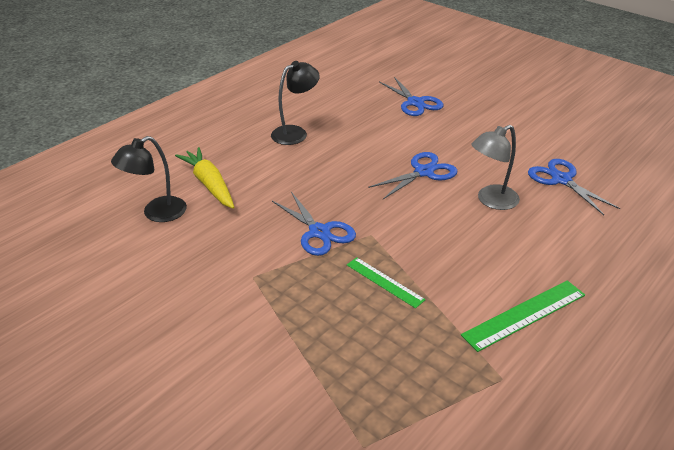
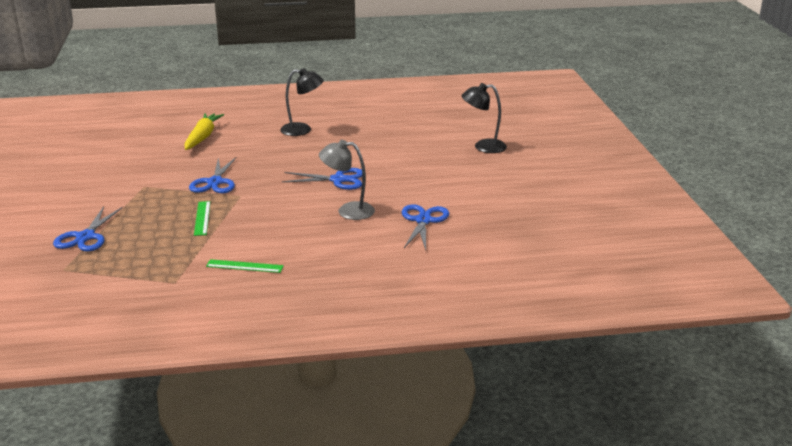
camera: 40 degrees right, 10 degrees down
(157, 213) = (151, 140): black lamp -> black lamp (483, 147)
(415, 103) = (419, 141): blue scissors -> blue scissors (85, 237)
(524, 315) = (244, 266): green ruler -> green ruler, size x0.66

